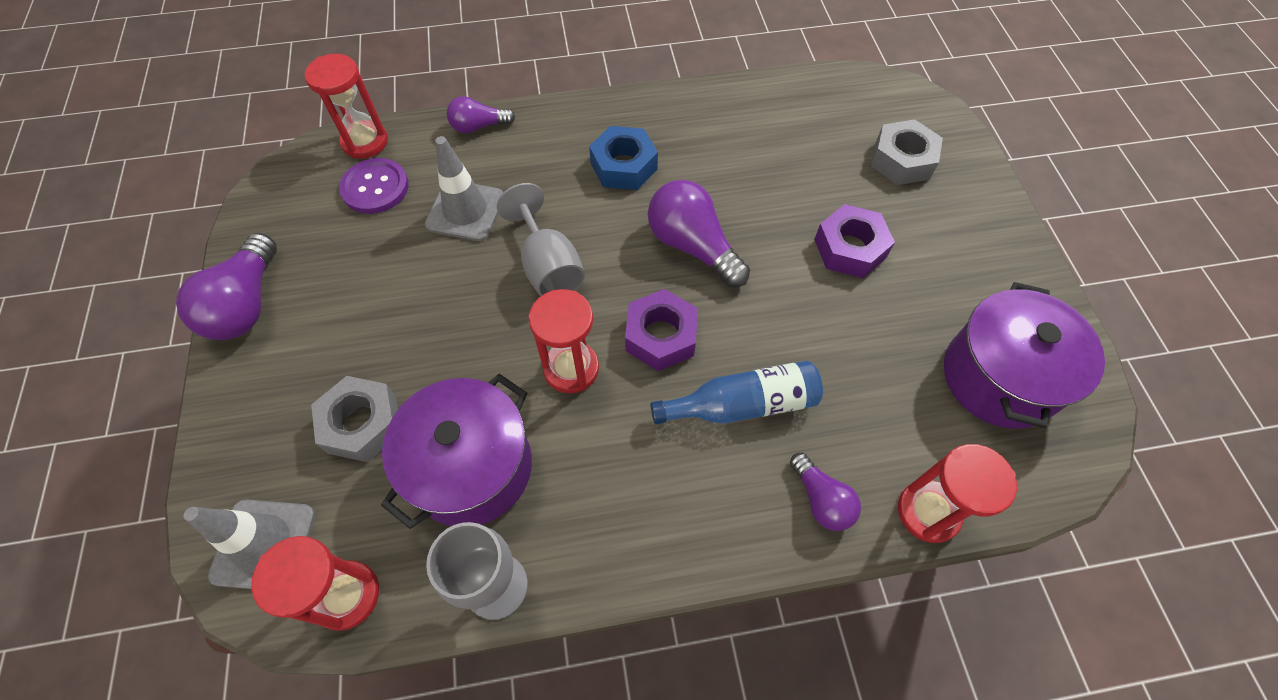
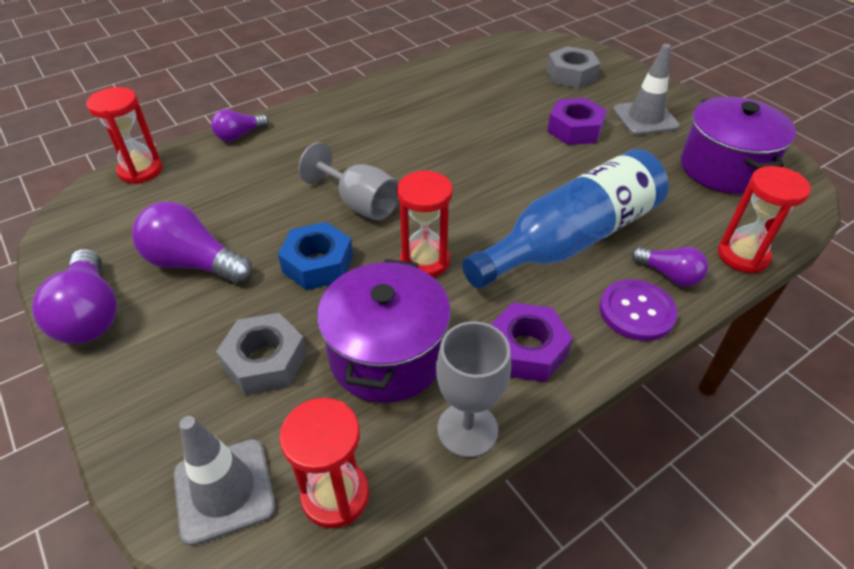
camera: 25 degrees left, 15 degrees down
(375, 188) = (170, 197): purple button -> purple button (636, 311)
(465, 211) = (264, 189): grey traffic cone -> grey traffic cone (645, 118)
(624, 166) = (377, 128): blue nut -> blue nut (318, 264)
(660, 336) = (480, 218): purple nut -> purple nut (526, 350)
(693, 246) = (464, 159): purple light bulb -> purple light bulb (194, 263)
(742, 404) = (571, 239): blue bottle -> blue bottle, size x1.67

